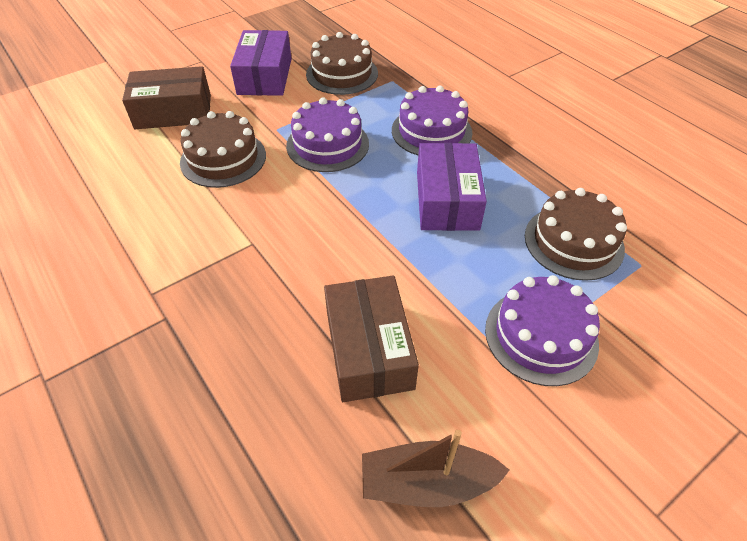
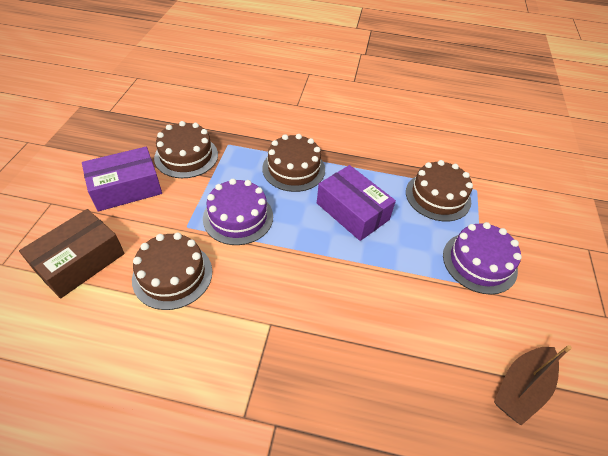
camera: 45 degrees left, 0 degrees up
(264, 76) = (126, 188): purple box -> purple box turned 75 degrees counterclockwise
(369, 349) = (416, 338): brown box -> none
(431, 131) = (293, 169): purple cake -> brown cake

